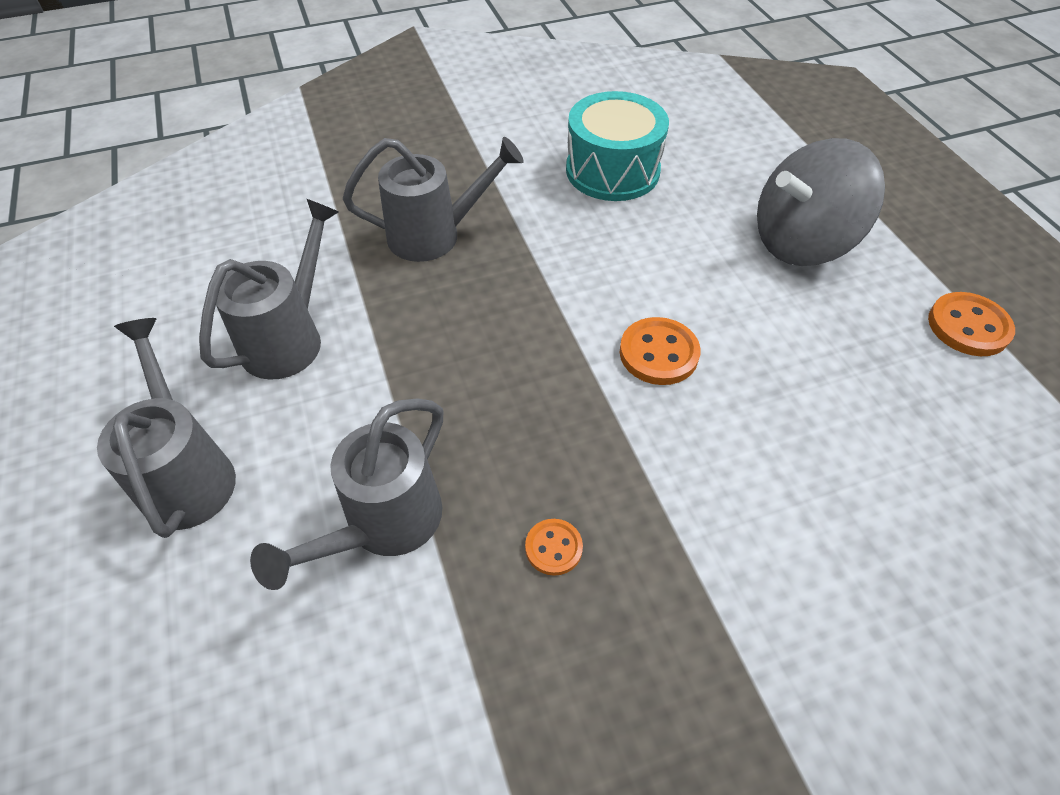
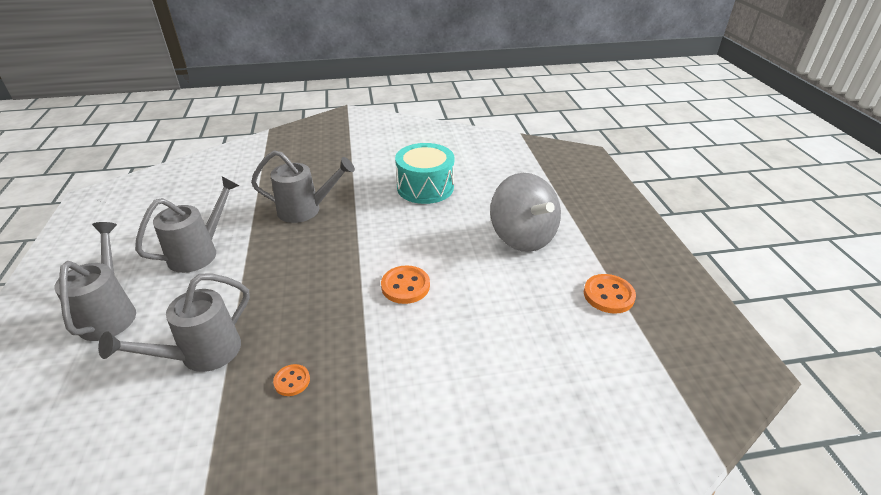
camera: 10 degrees right, 15 degrees down
(801, 242) = (522, 237): grey spinning top -> grey spinning top turned 105 degrees counterclockwise

